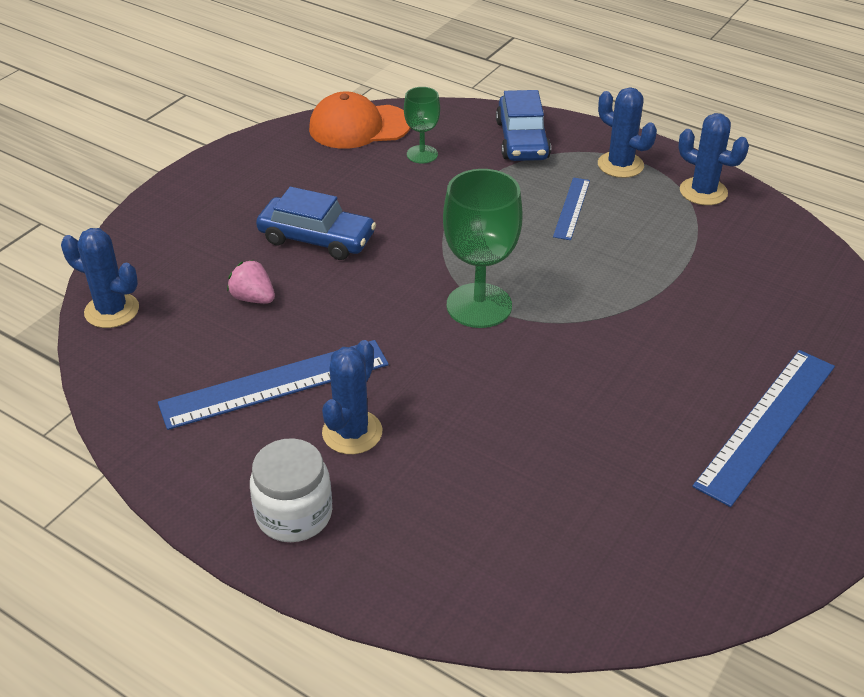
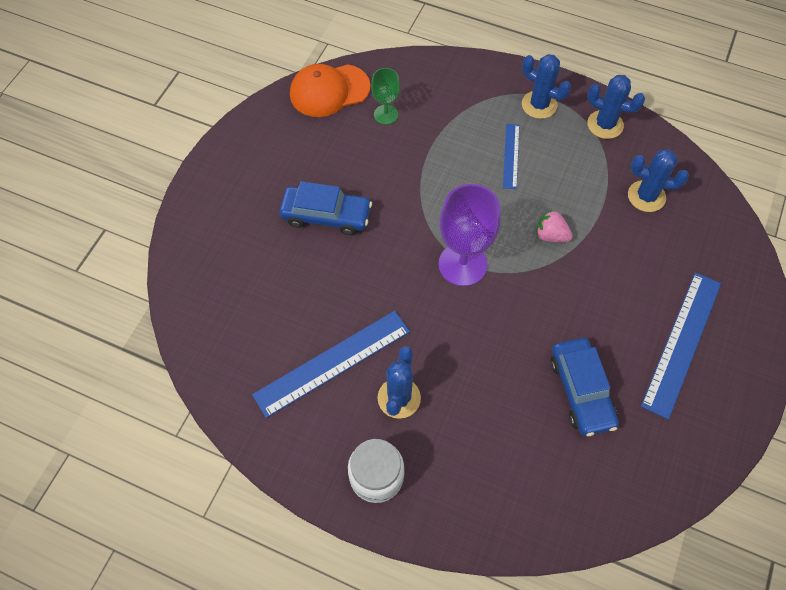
camera: 10 degrees left, 20 degrees up
(112, 310) = (190, 312): blue cactus -> blue cactus (646, 196)
(253, 298) = (294, 283): pink strawberry -> pink strawberry (551, 235)
(479, 305) = (462, 264): green goblet -> purple goblet
(522, 140) = (459, 88): blue car -> blue car (581, 391)

